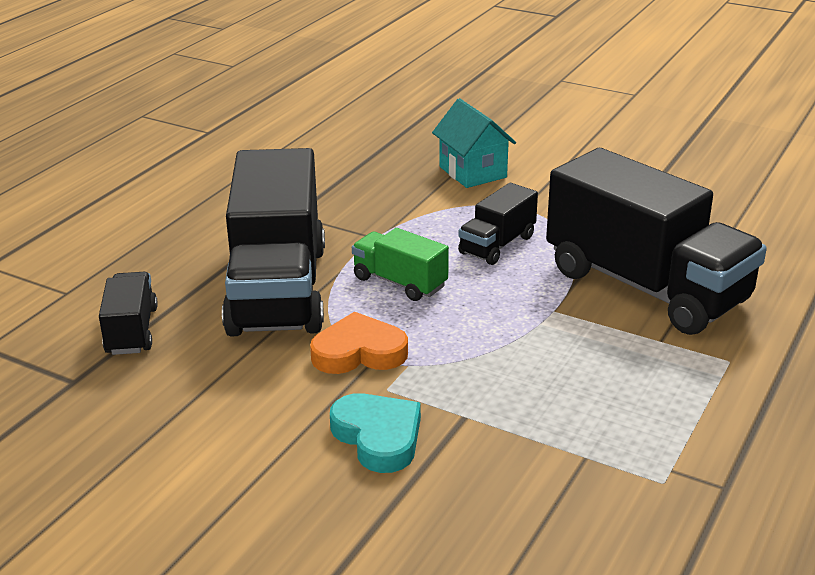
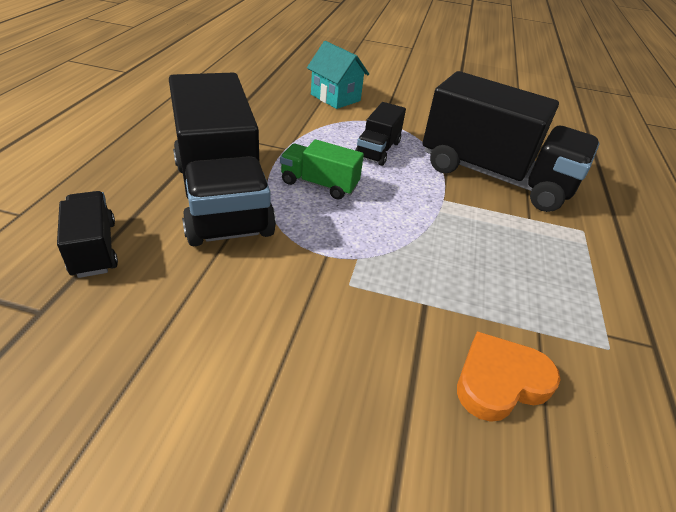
camera: 20 degrees left, 10 degrees up
(359, 352) = (311, 250): orange heart -> orange heart (500, 381)
(378, 437) = (363, 336): turquoise heart -> none

